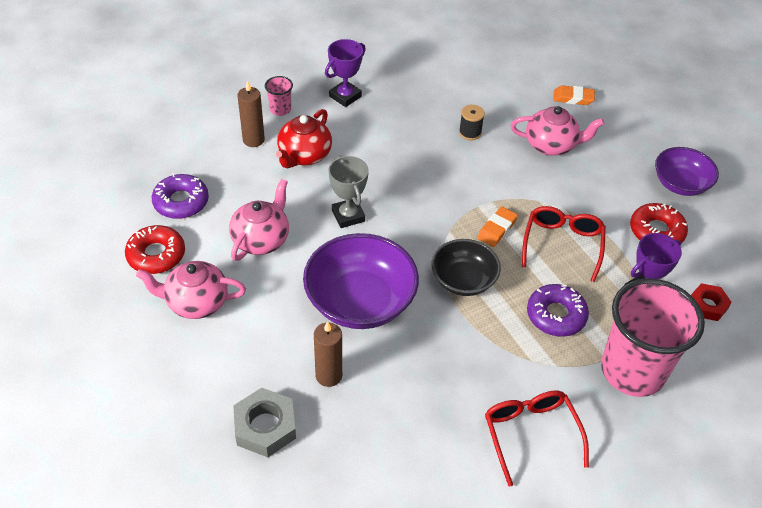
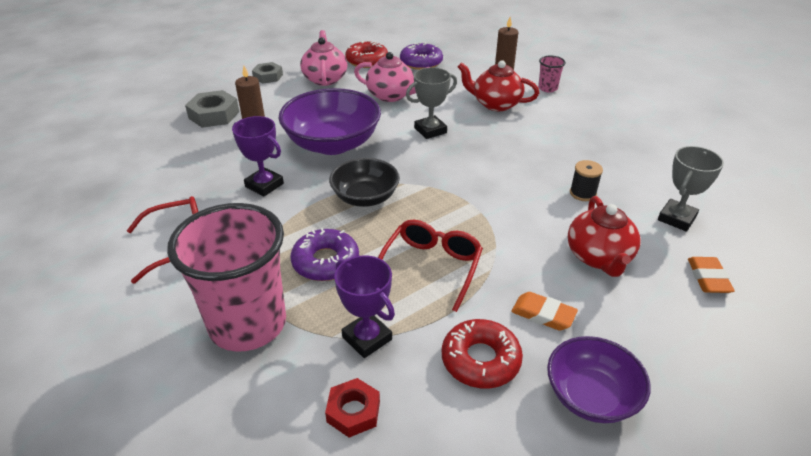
camera: 85 degrees right, 10 degrees down
(168, 367) = (268, 76): none -> grey nut
(345, 96) = (588, 116): purple trophy -> purple trophy (264, 185)
(497, 229) = (440, 217): orange eraser -> orange eraser (543, 314)
(506, 91) = (676, 218): none -> grey trophy
(551, 145) = (599, 257): pink teapot -> red teapot
(562, 244) = (431, 267): red glasses -> red glasses turned 75 degrees counterclockwise

